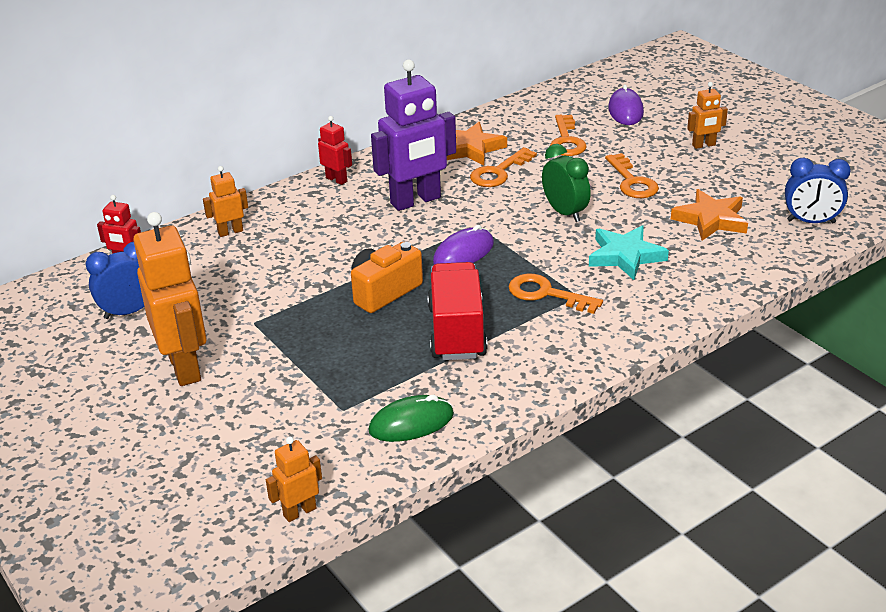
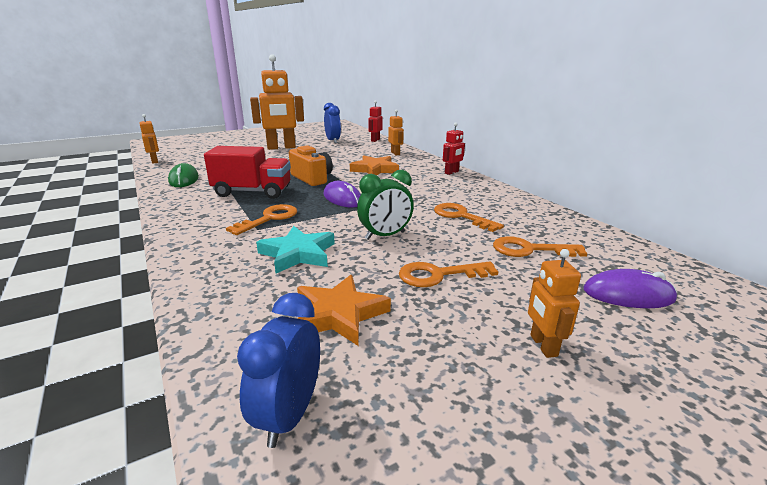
camera: 95 degrees right, 10 degrees down
(416, 201) = (419, 189): purple robot -> none
(470, 148) = (503, 209): orange star -> orange star (375, 170)

